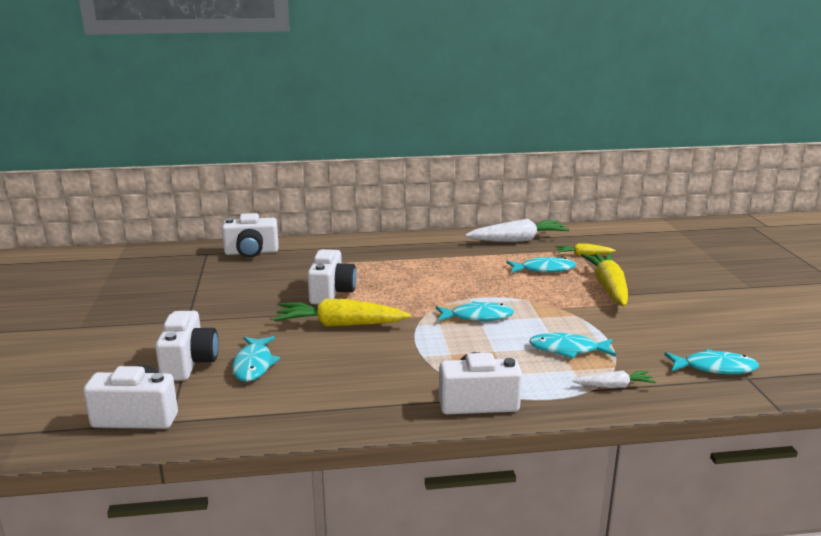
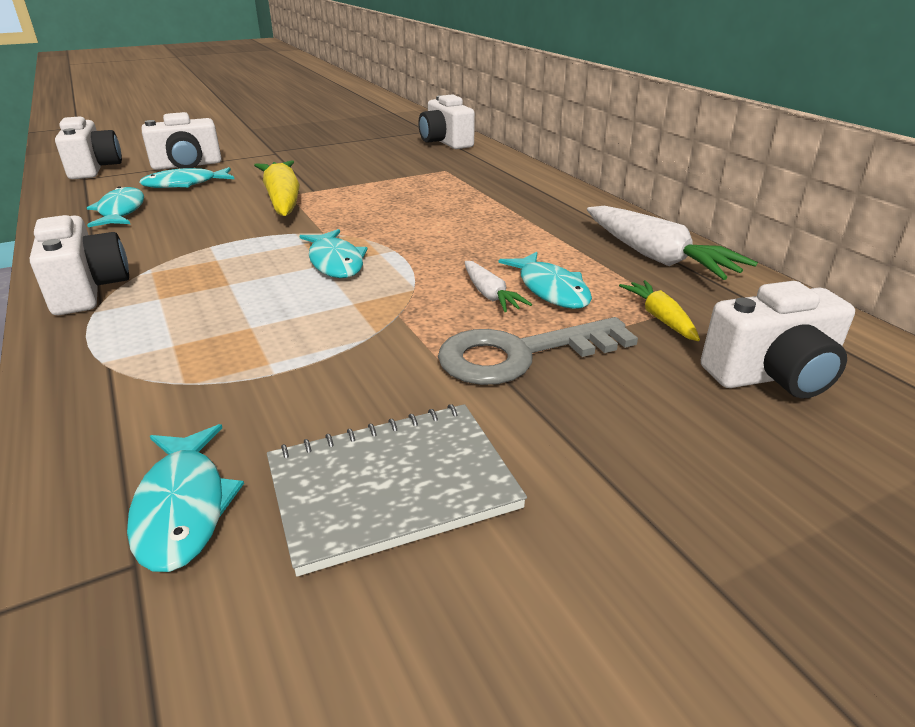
camera: 70 degrees right, 10 degrees up
(331, 293) = (365, 185): white camera -> white camera (772, 376)
(567, 350) = (243, 336): turquoise fish -> turquoise fish (121, 211)
(608, 287) = (521, 354): yellow carrot -> grey key
(614, 386) = (116, 386): white carrot -> white carrot (490, 295)
(702, 326) = (392, 486): none -> grey notebook

